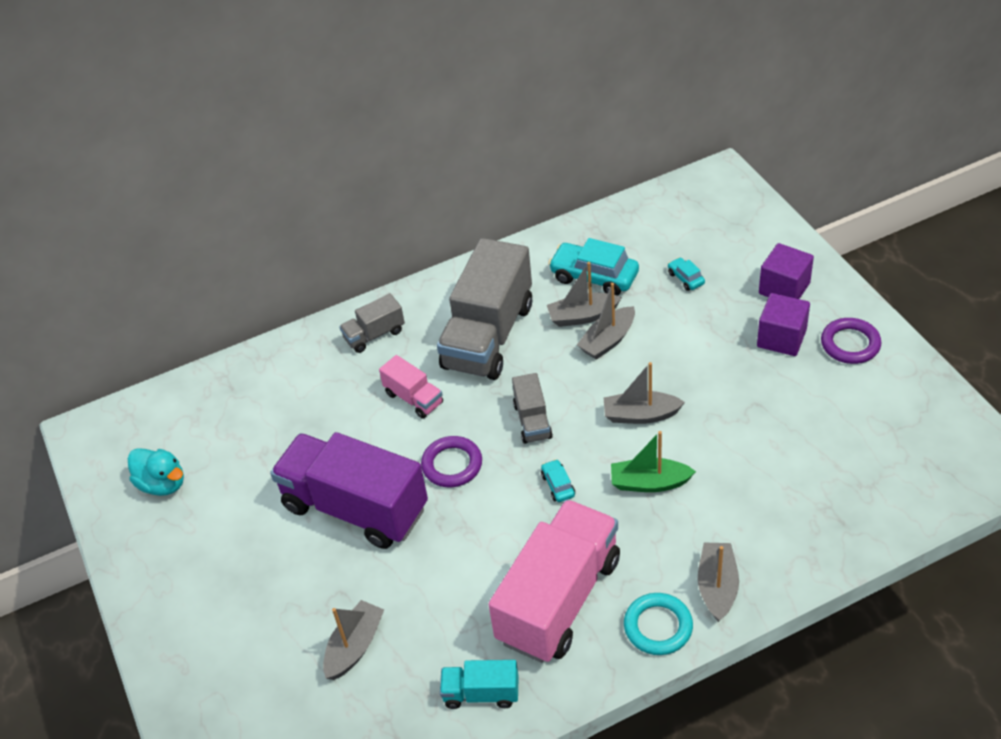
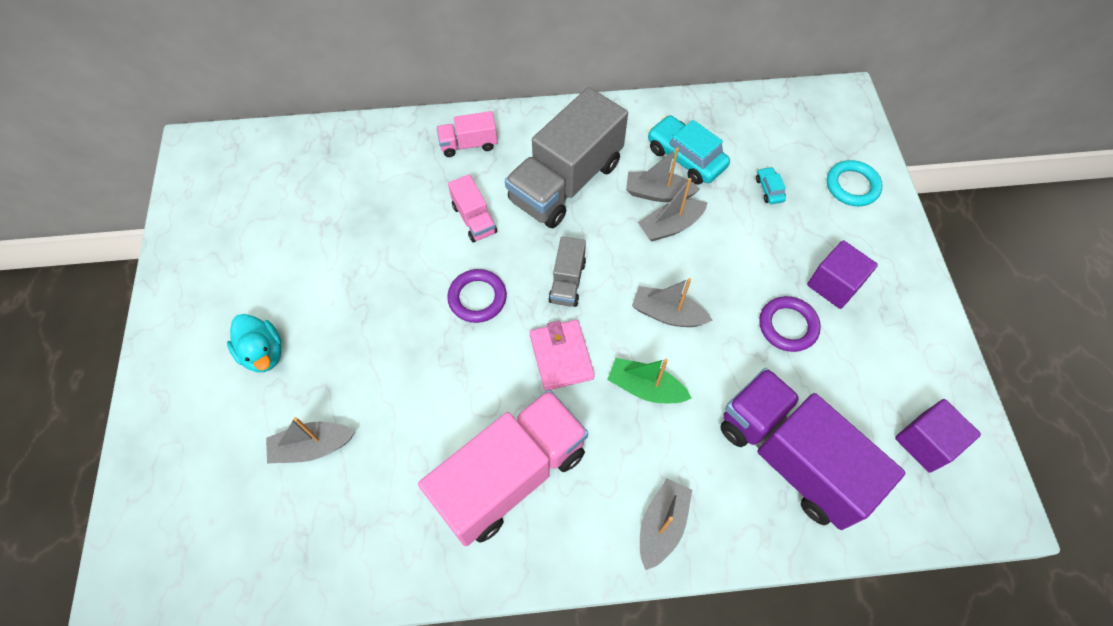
camera: 15 degrees right, 15 degrees up
(162, 484) = (231, 220): turquoise duck -> turquoise duck (263, 353)
(355, 508) = (376, 307): purple truck -> purple truck (790, 457)
(355, 646) = (312, 447): grey boat -> grey boat turned 150 degrees counterclockwise
(374, 335) = (468, 144): grey truck -> pink truck
(481, 693) = (398, 543): turquoise truck -> none
(558, 485) = (561, 356): turquoise car -> pink wallet
(658, 627) = (588, 544): turquoise ring -> turquoise ring (852, 186)
(784, 288) = (858, 233): purple cube -> purple cube (925, 442)
(850, 344) = (898, 316): purple ring -> purple ring (788, 326)

